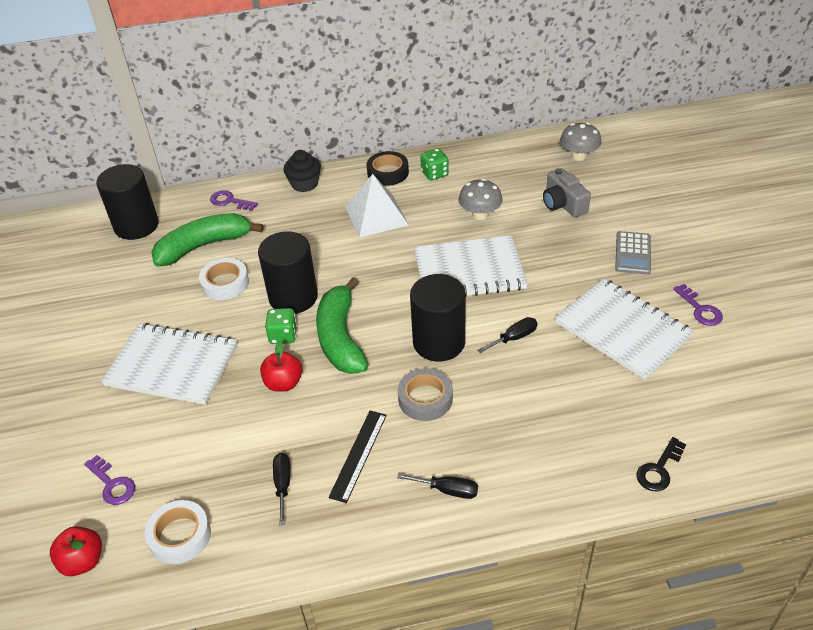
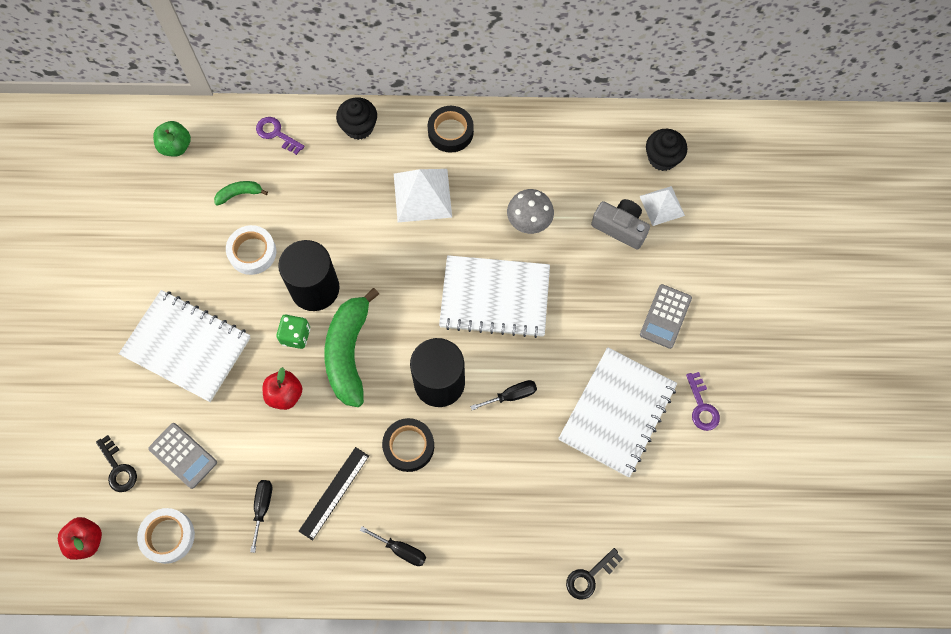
camera: 10 degrees right, 25 degrees up
(112, 484) = (118, 468): purple key -> black key
(136, 226) = (176, 146): black cylinder -> green apple
(184, 457) = (183, 455): none -> grey calculator
(204, 246) = (239, 194): green banana -> green banana, size x0.46
(425, 399) = (408, 446): grey tape -> black tape
(434, 174) = (499, 146): green dice -> none
(563, 204) = (620, 227): grey camera -> grey camera turned 135 degrees clockwise
(578, 156) = (662, 158): grey mushroom -> black cupcake
(593, 184) = (662, 205): none -> white pyramid
(622, 330) = (617, 412): white notebook -> white notebook turned 60 degrees clockwise

